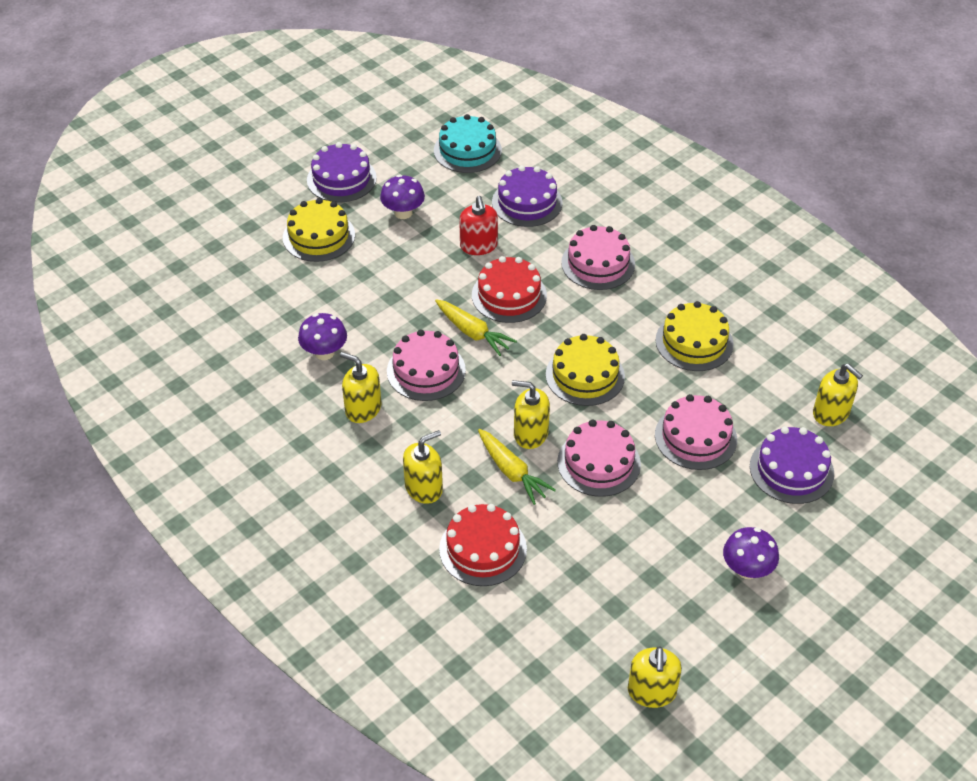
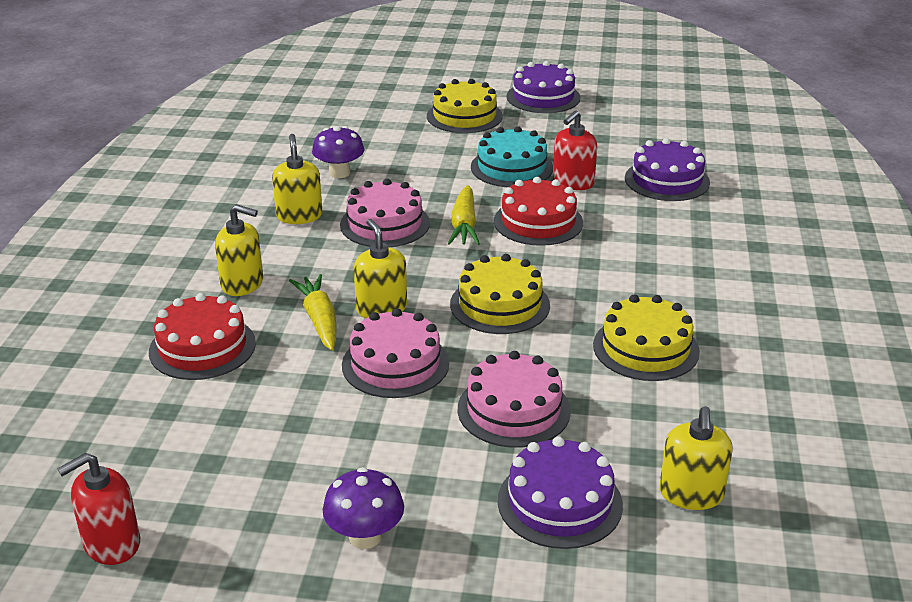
camera: 50 degrees right, 15 degrees down
(403, 213) = (551, 135): purple mushroom -> none
(467, 150) = (676, 129): turquoise cake -> turquoise cake (511, 167)
(512, 472) = (319, 320): yellow carrot -> yellow carrot turned 150 degrees clockwise
(598, 263) = (656, 247): pink cake -> none
(651, 691) = (111, 544): yellow soap dispenser -> red soap dispenser

